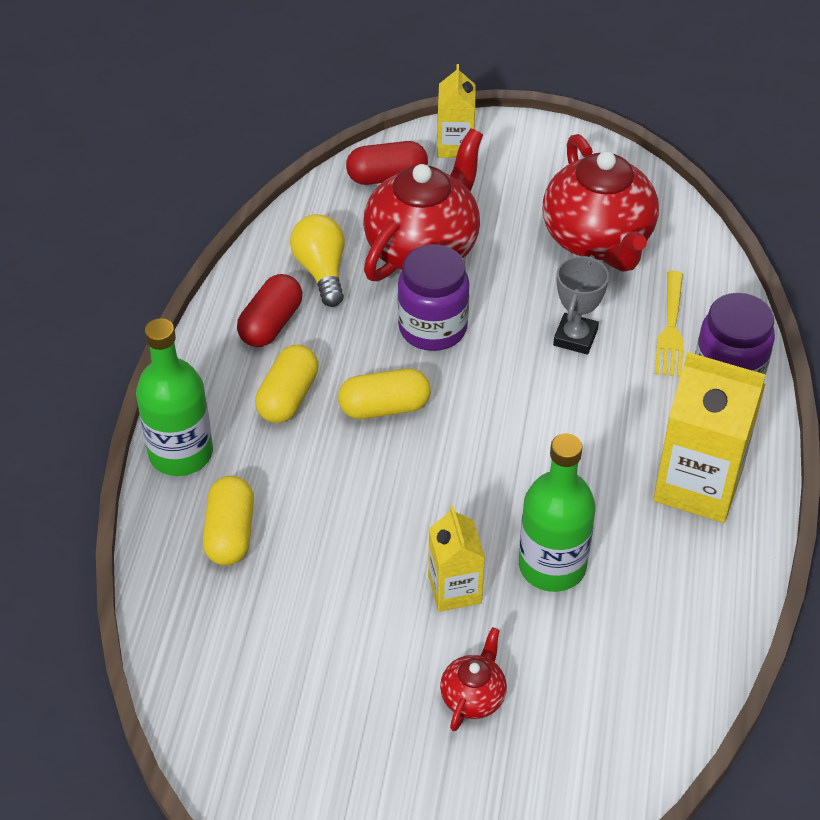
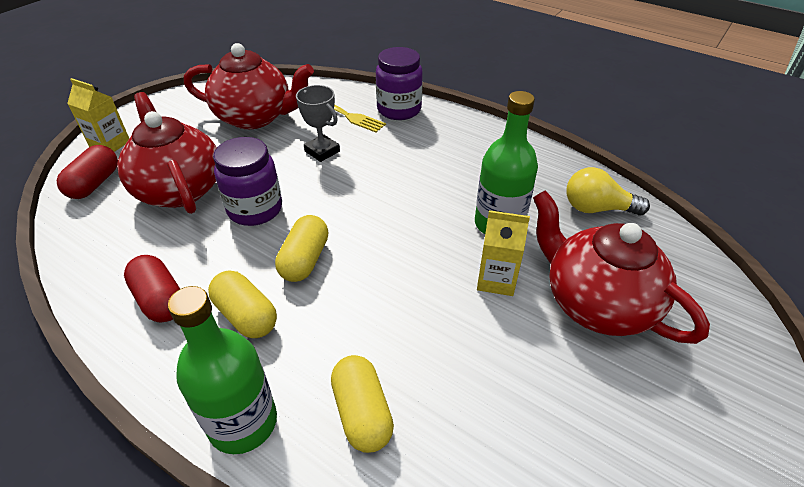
camera: 65 degrees left, 5 degrees down
(230, 533) = (362, 413): yellow capsule -> yellow capsule turned 45 degrees clockwise
(321, 271) = (140, 249): yellow light bulb -> yellow light bulb (597, 208)
(473, 696) = (596, 303): red teapot -> red teapot, size x2.18
(698, 485) = (469, 145): yellow carton -> none

